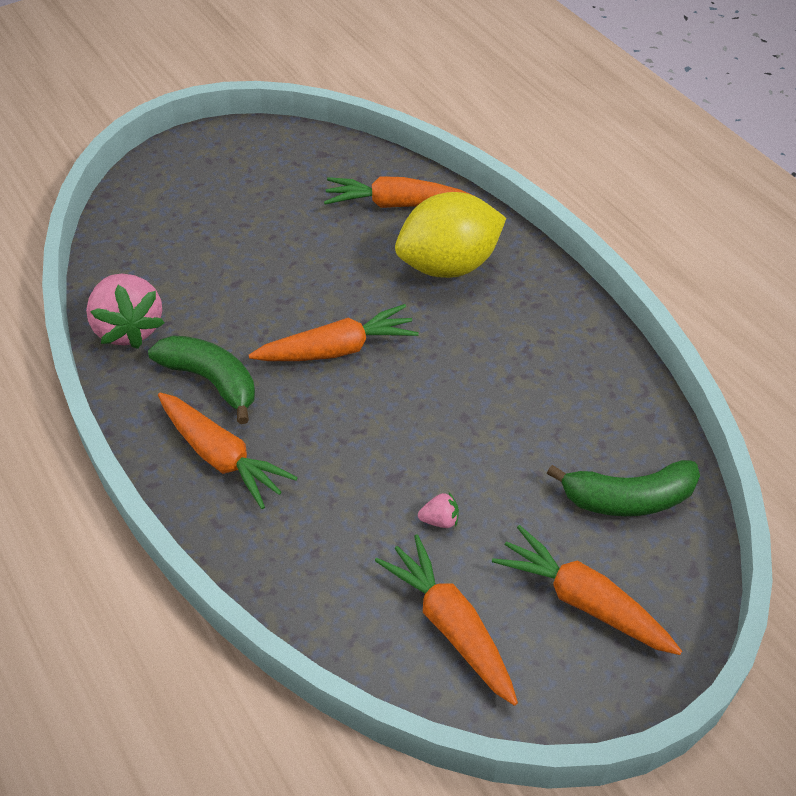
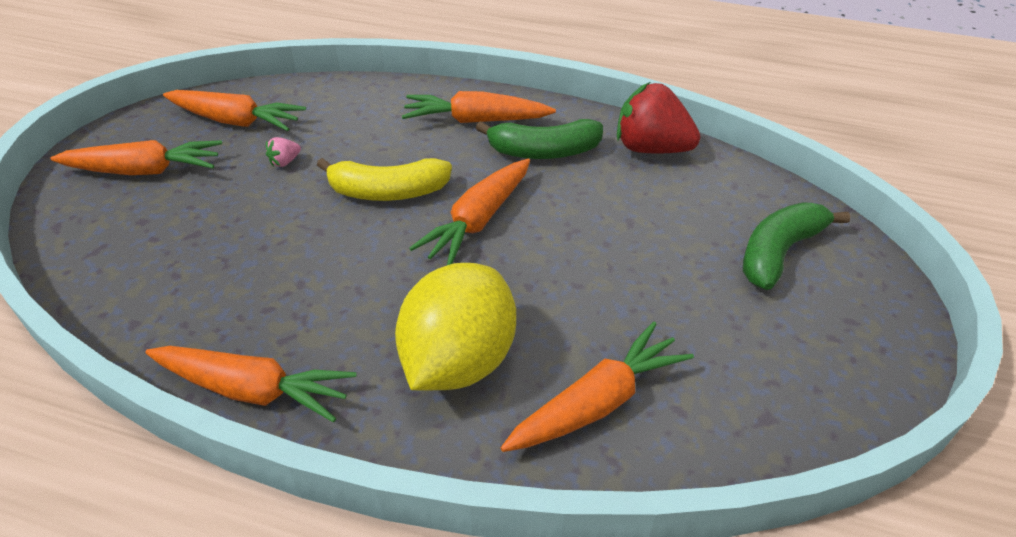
camera: 140 degrees right, 5 degrees down
(129, 328) = (651, 148): pink strawberry -> red strawberry
(378, 422) = (388, 192): none -> yellow banana
(586, 319) = (253, 390): none -> orange carrot
(628, 498) = (132, 246): green banana -> green banana (779, 252)

